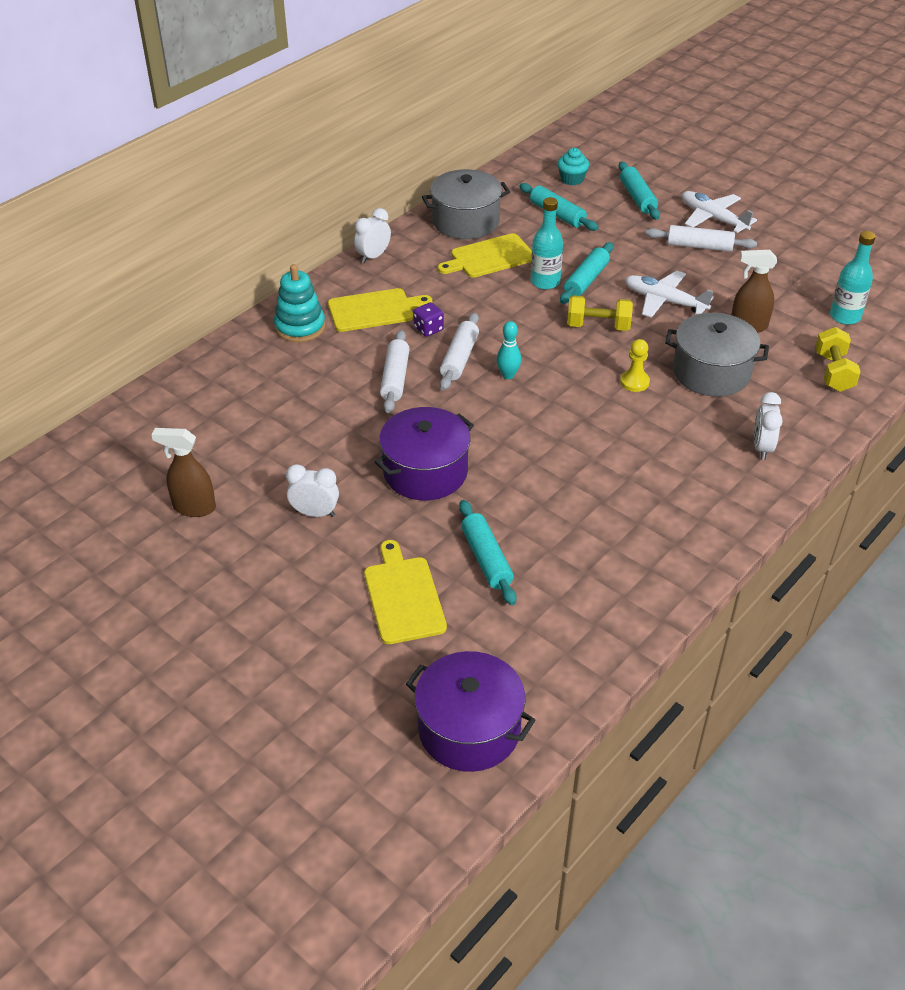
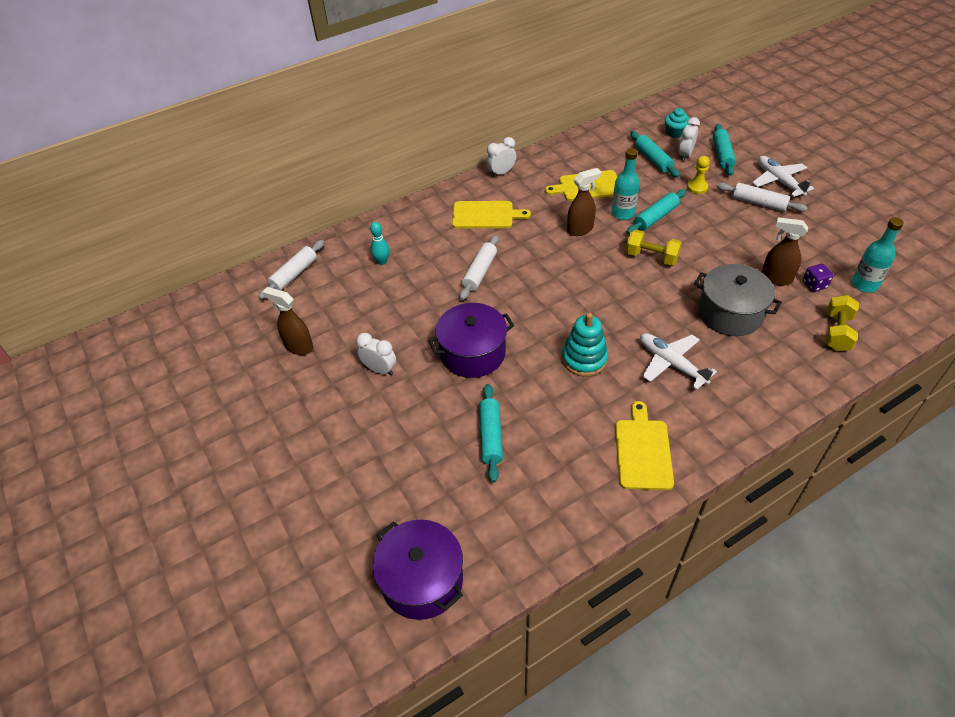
camera: 20 degrees right, 5 degrees up
(300, 327) = (427, 219): turquoise stacking toy -> turquoise stacking toy (584, 359)
(403, 597) = (416, 453): yellow cutting board -> yellow cutting board (642, 451)
(428, 329) = (519, 237): purple dice -> purple dice (814, 285)
(459, 358) = (533, 265): white rolling pin -> white rolling pin (294, 274)
(465, 221) = (580, 155): grey pot -> none
(500, 308) = (580, 229): none -> brown spray bottle
(508, 375) = (565, 285): turquoise bowling pin -> turquoise bowling pin (382, 261)
(634, 382) = (663, 310): yellow pawn -> yellow pawn (697, 187)
(664, 301) = (713, 245): white plane -> white plane (671, 364)
(762, 447) = (750, 388): white clock -> white clock (685, 155)

